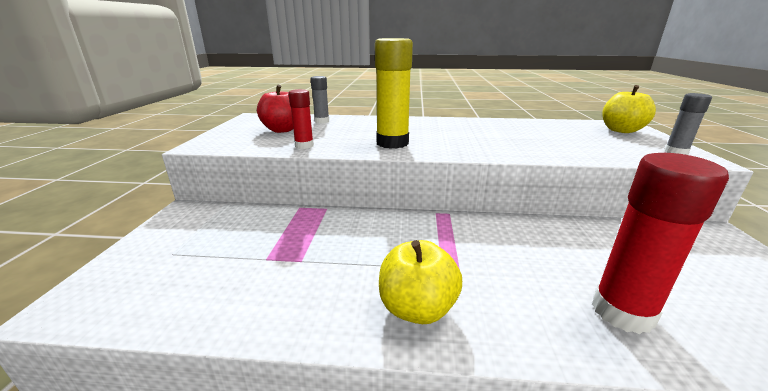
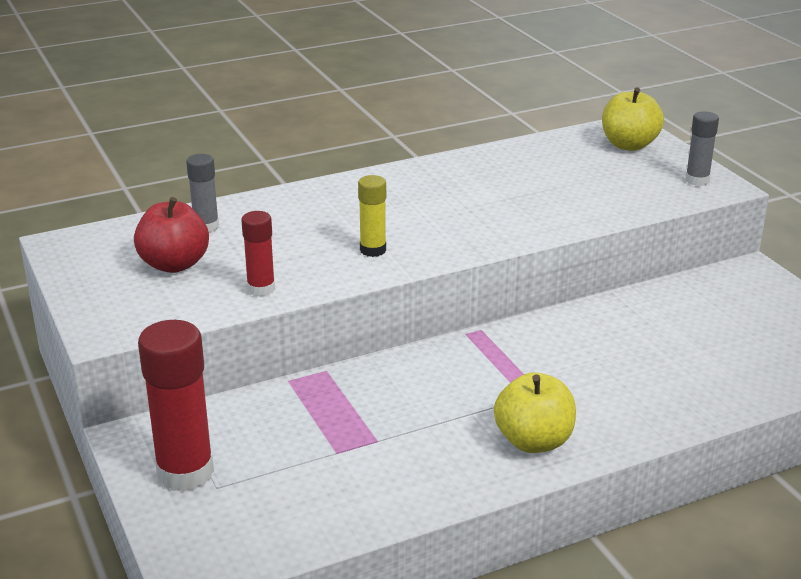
camera: 30 degrees left, 5 degrees up
(392, 143) = (373, 250): yellow glue stick -> yellow glue stick, size x0.55
(622, 312) = (694, 383): red glue stick -> red glue stick (185, 473)

